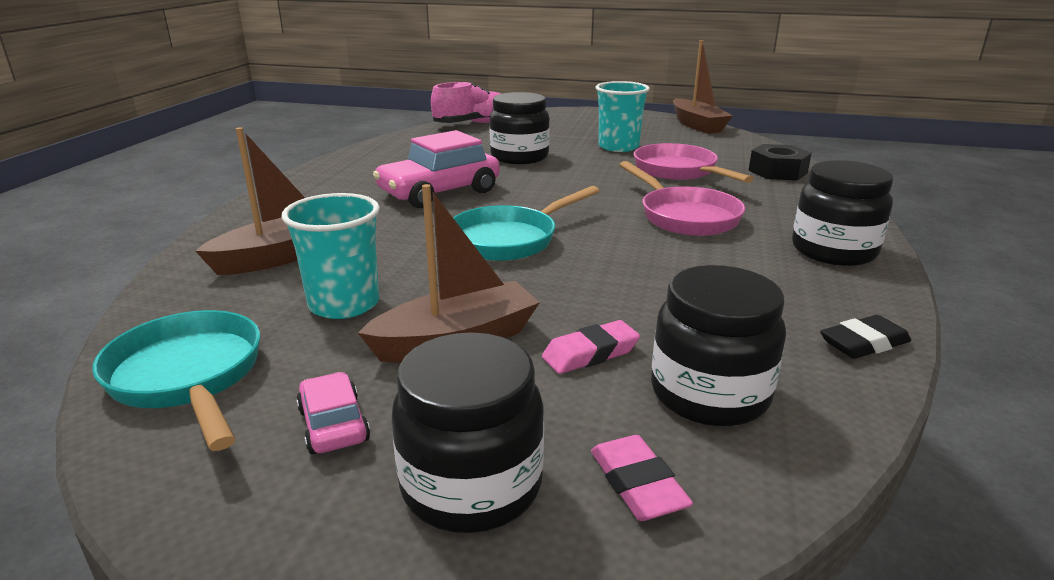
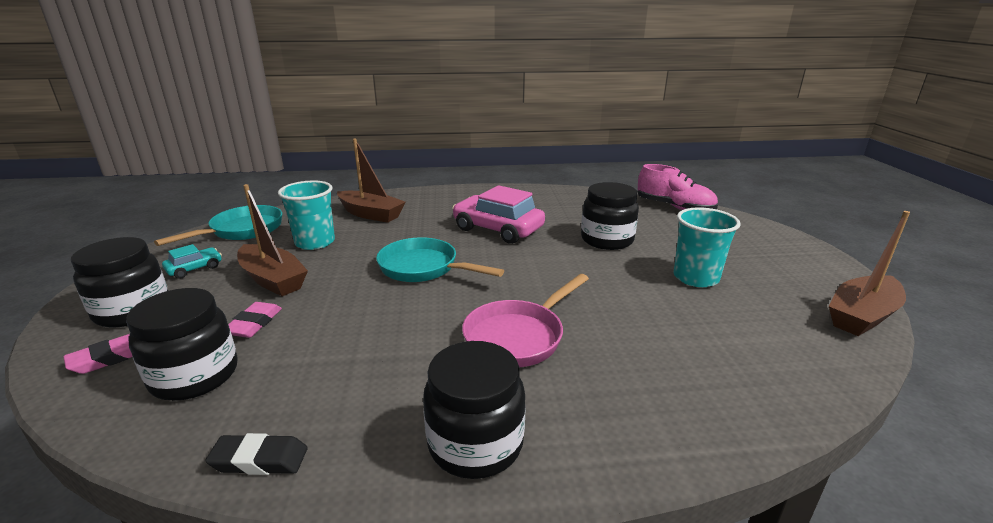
camera: 70 degrees right, 0 degrees up
(333, 425) = (195, 268): pink car -> turquoise car
(590, 353) = (254, 324): pink eraser -> pink eraser turned 60 degrees clockwise
(678, 171) = (653, 320): pink pan -> none
(778, 171) = (733, 393): black nut -> none
(864, 343) = (259, 460): black eraser -> black eraser turned 45 degrees counterclockwise

